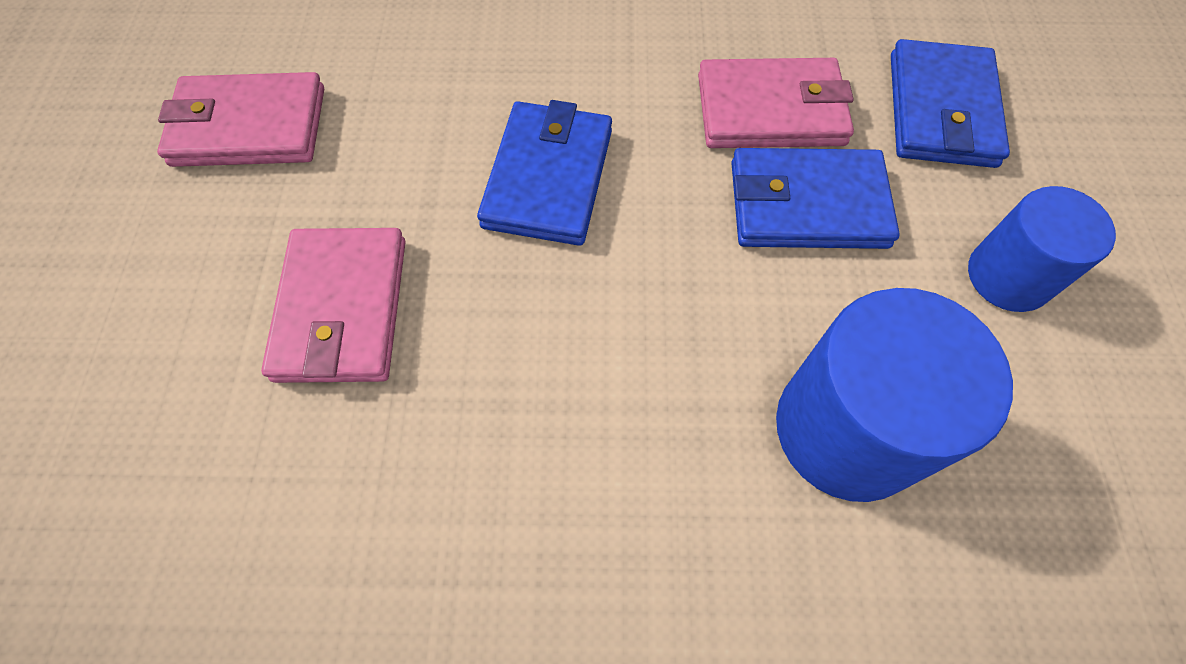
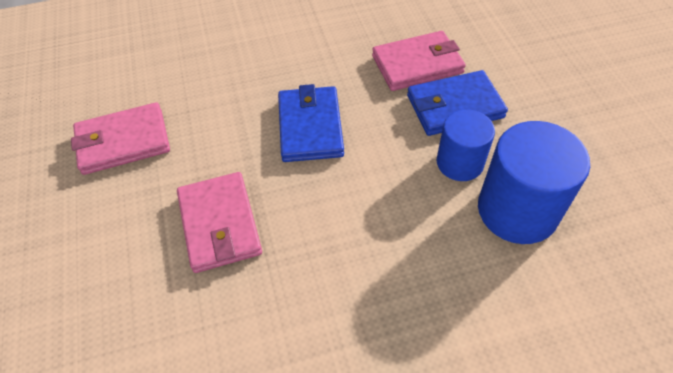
camera: 15 degrees left, 10 degrees down
(941, 110) = (504, 44): blue wallet -> none
(1008, 276) = (568, 116): blue cylinder -> blue cylinder (460, 163)

